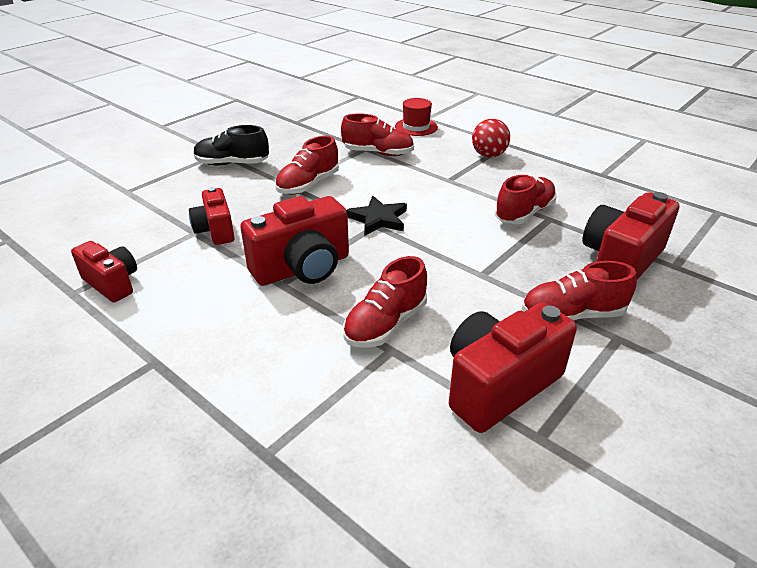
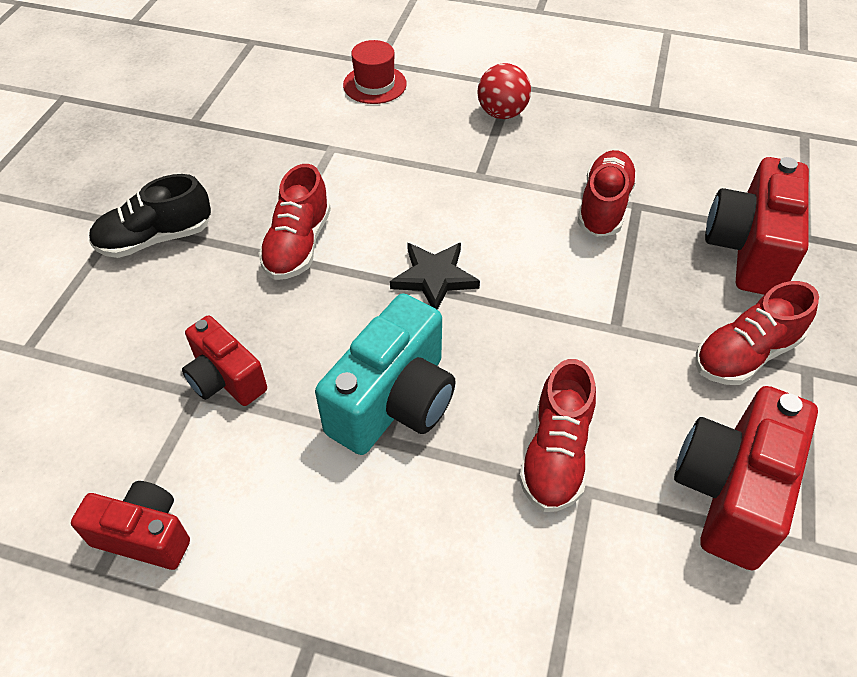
camera: 25 degrees left, 15 degrees up
(302, 268) = (394, 402): red camera -> turquoise camera
(378, 153) = (355, 152): red shoe -> none

